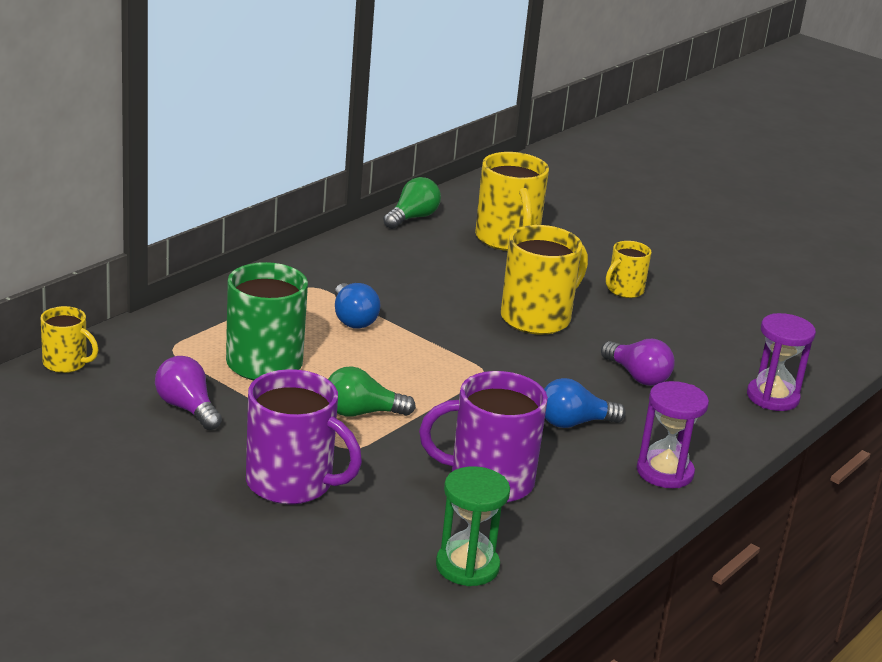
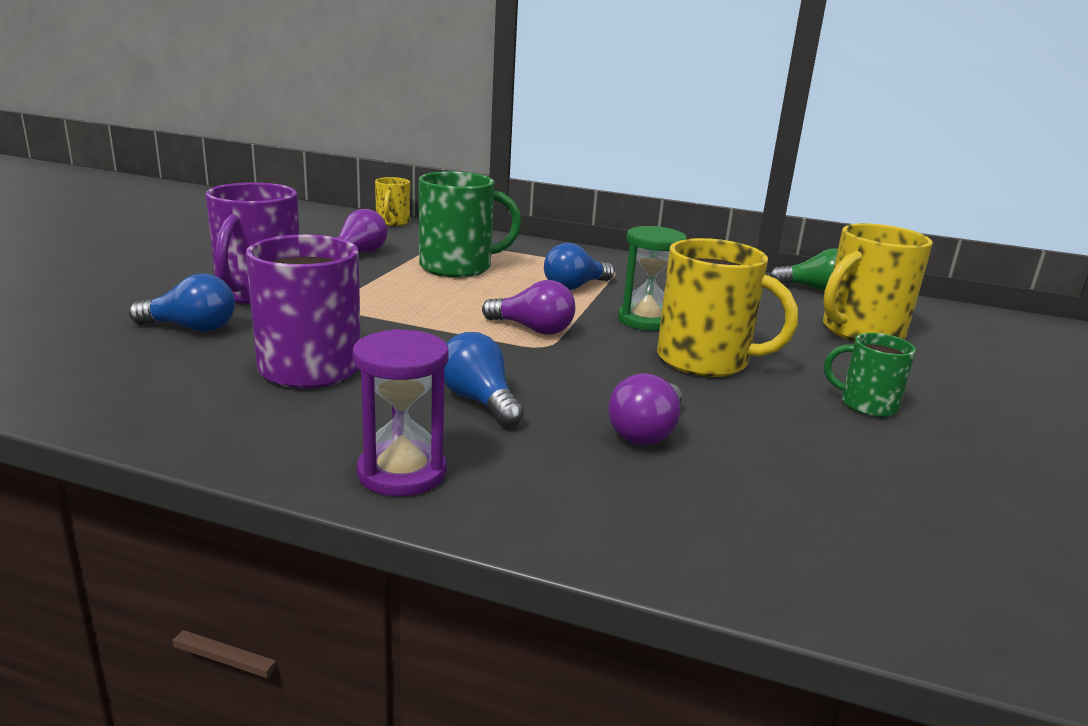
camera: 70 degrees right, 5 degrees down
(361, 413) = (403, 304): green light bulb -> none
(377, 528) = (191, 328): none -> blue light bulb
(448, 367) = (533, 329): none -> purple light bulb
(467, 566) = (126, 372): green hourglass -> green hourglass (646, 320)
(624, 290) = (866, 405): yellow mug -> green mug
(772, 397) = (730, 557): purple hourglass -> none

